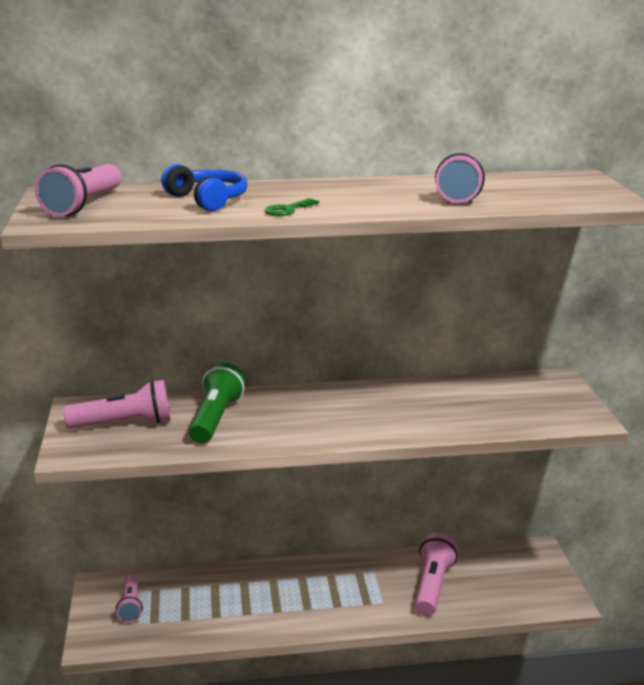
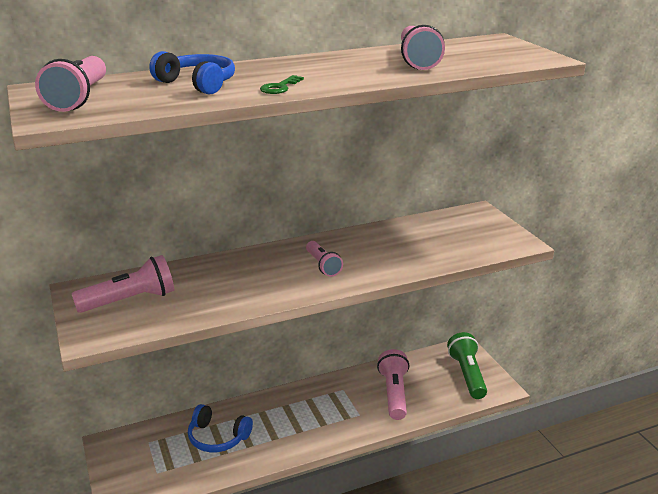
camera: 15 degrees left, 5 degrees up
(130, 606) = (144, 458): pink flashlight -> pink flashlight (323, 266)
(215, 599) = (217, 437): none -> blue headphones
(216, 418) = (213, 284): green flashlight -> green flashlight (467, 374)

